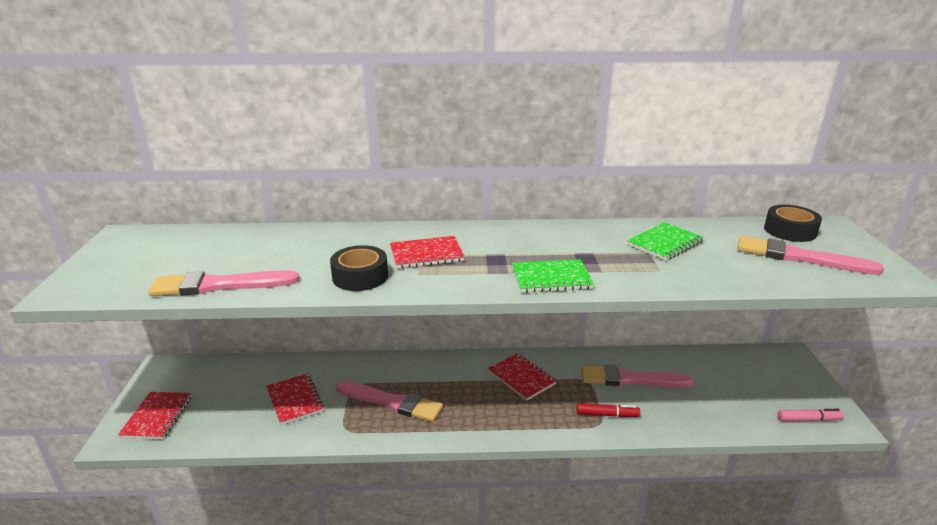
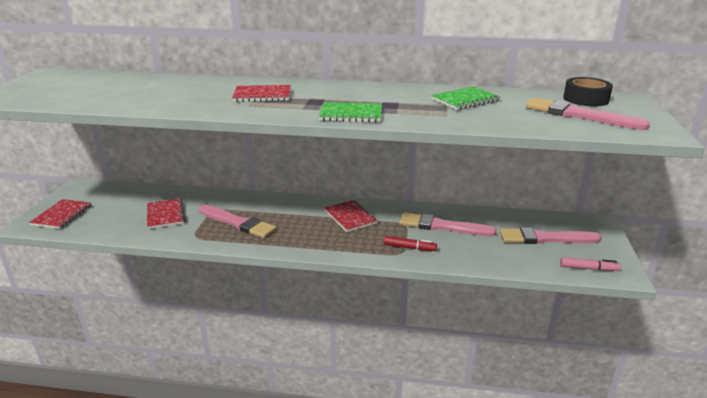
camera: 10 degrees right, 0 degrees up
(220, 285) = (96, 102): pink brush -> pink brush (545, 238)
(360, 276) = (202, 104): black tape -> none

